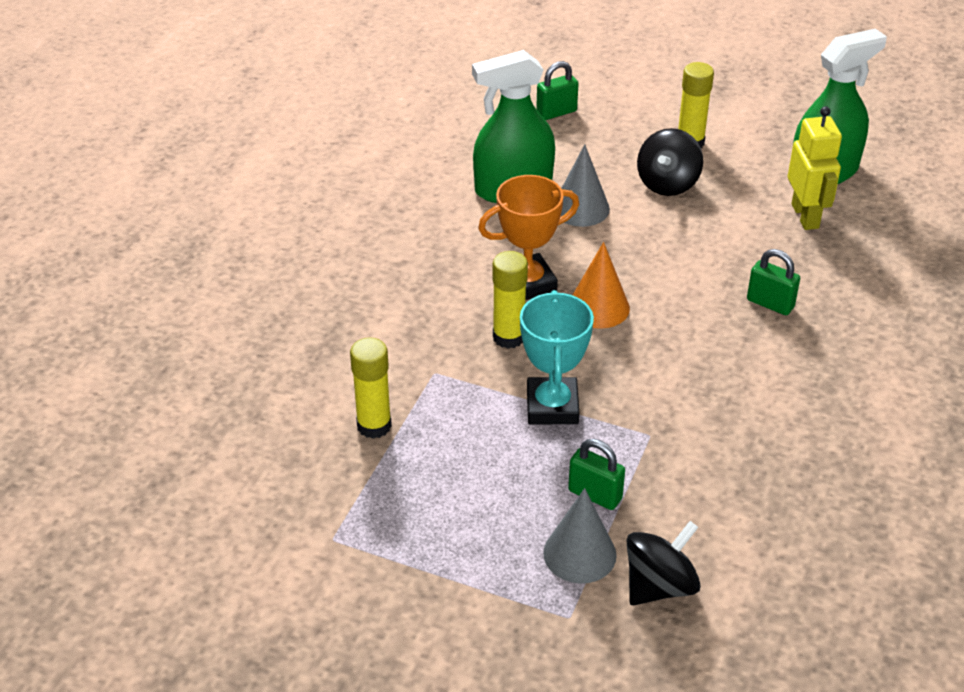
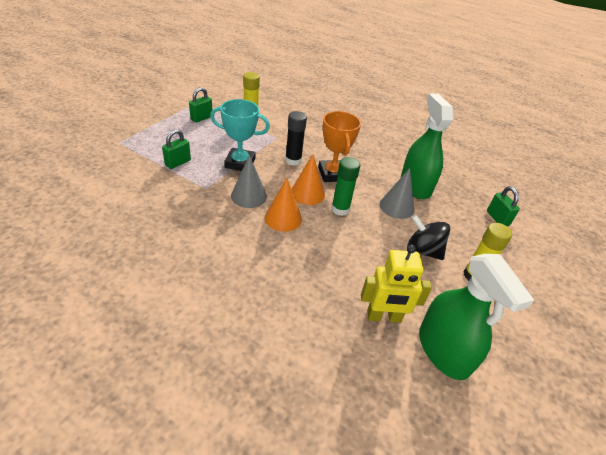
camera: 95 degrees right, 0 degrees up
(508, 337) = (293, 160): yellow glue stick -> black glue stick
(579, 554) = (148, 151): grey cone -> grey cone (249, 196)
(620, 267) = (340, 209): none -> green glue stick
(659, 586) = (113, 168): black spinning top -> none
(676, 326) = (283, 218): none -> orange cone
(770, 303) = (291, 265): green padlock -> green padlock (201, 118)

